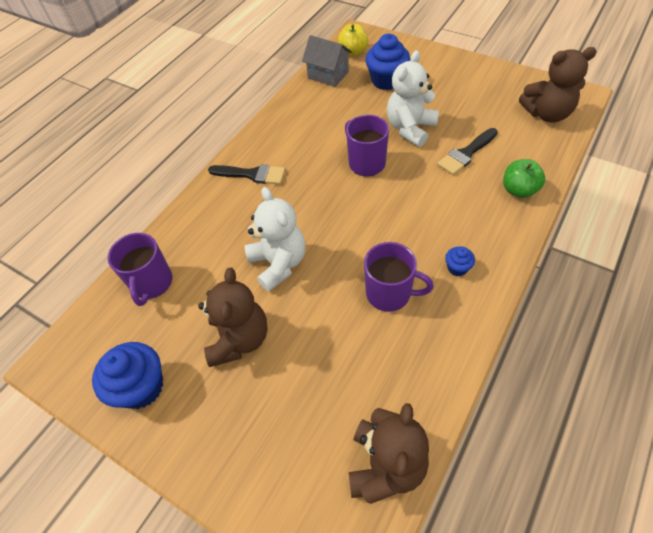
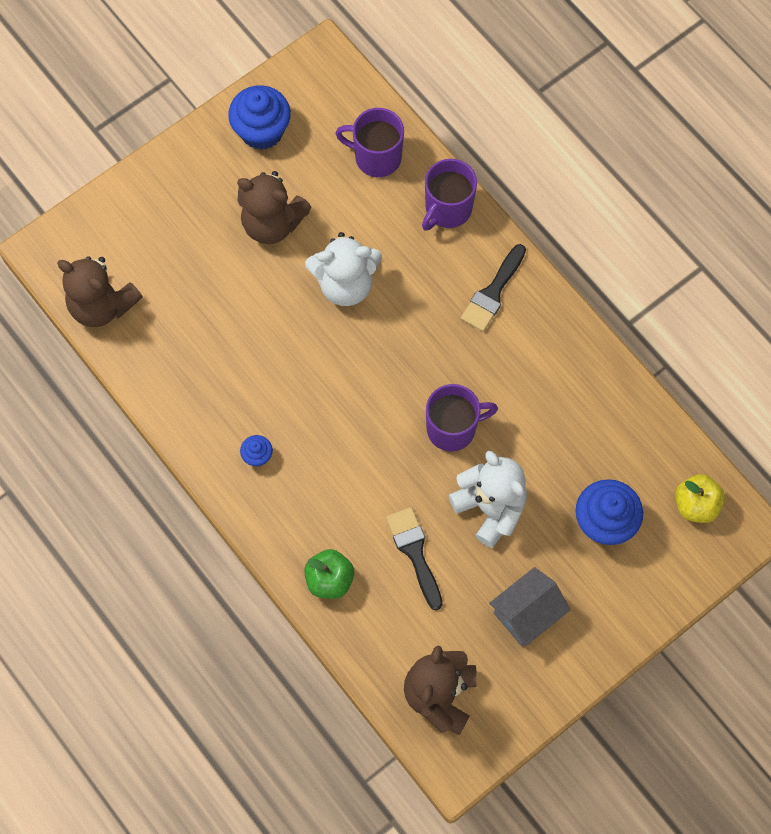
camera: 105 degrees right, 15 degrees up
(328, 75) = (653, 448): grey house -> grey house (527, 613)
(390, 293) = (258, 377): purple mug -> purple mug (447, 209)

